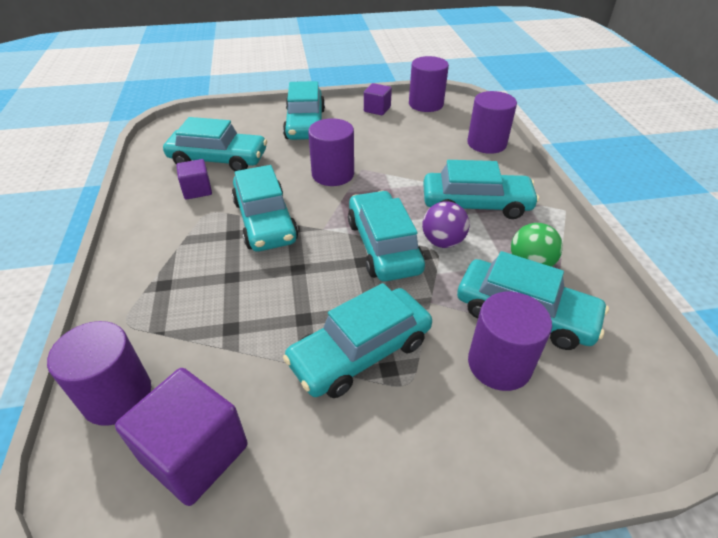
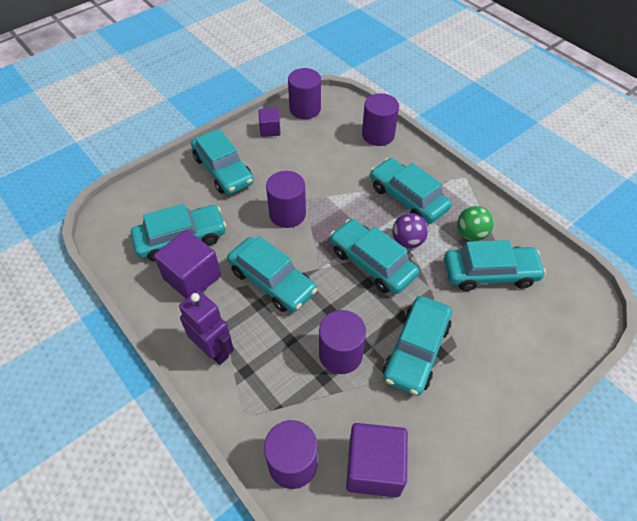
camera: 30 degrees left, 10 degrees up
(154, 254) = (214, 350): none -> purple robot
(197, 190) = (192, 277): purple cube -> purple cube, size x1.76
(476, 204) = (407, 198): turquoise car -> turquoise car turned 105 degrees counterclockwise
(499, 364) = (497, 316): purple cylinder -> purple cylinder (340, 354)

